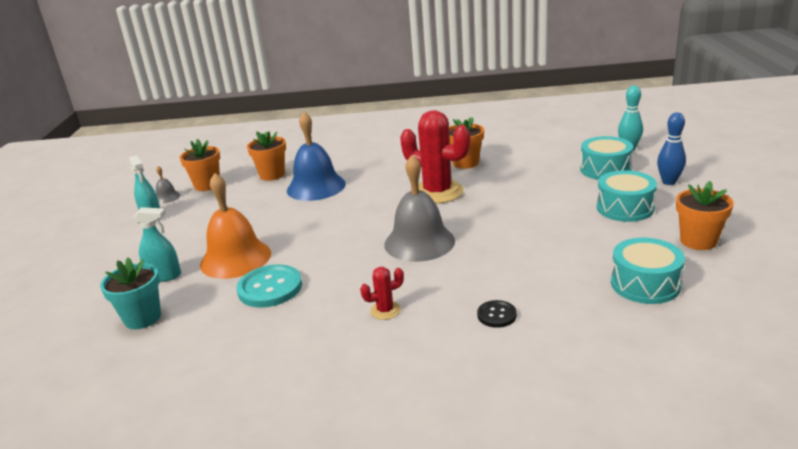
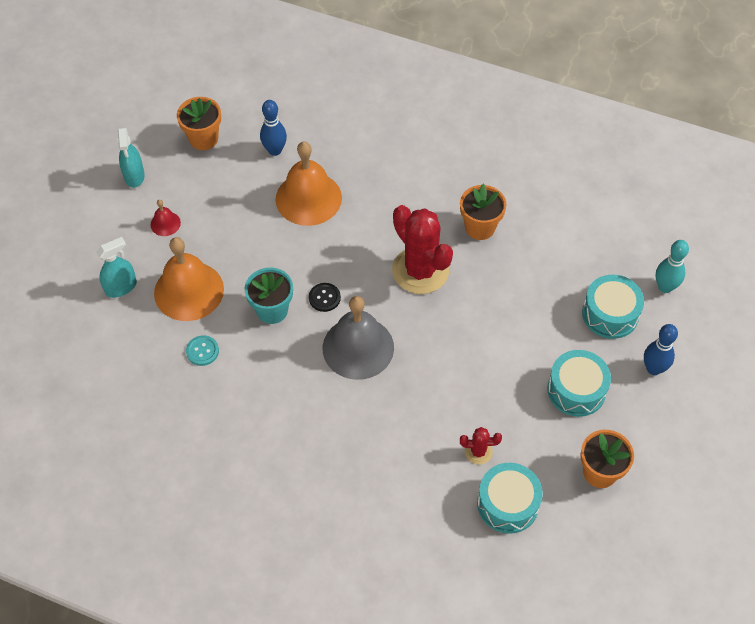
camera: 20 degrees right, 30 degrees up
(142, 318) = (89, 341): turquoise flower pot -> turquoise flower pot (272, 310)
(164, 276) = (121, 287): turquoise spray bottle -> turquoise spray bottle turned 60 degrees counterclockwise
(167, 197) = (158, 144): grey bell -> none
(193, 231) = (165, 223): none -> red bell
(270, 288) = (202, 351): turquoise button -> turquoise button, size x0.54
(272, 175) = (275, 150): orange flower pot -> blue bowling pin
(316, 187) = (308, 198): blue bell -> orange bell
(385, 310) = (281, 429): red cactus -> red cactus (478, 451)
(496, 315) = (364, 480): black button -> black button (324, 298)

